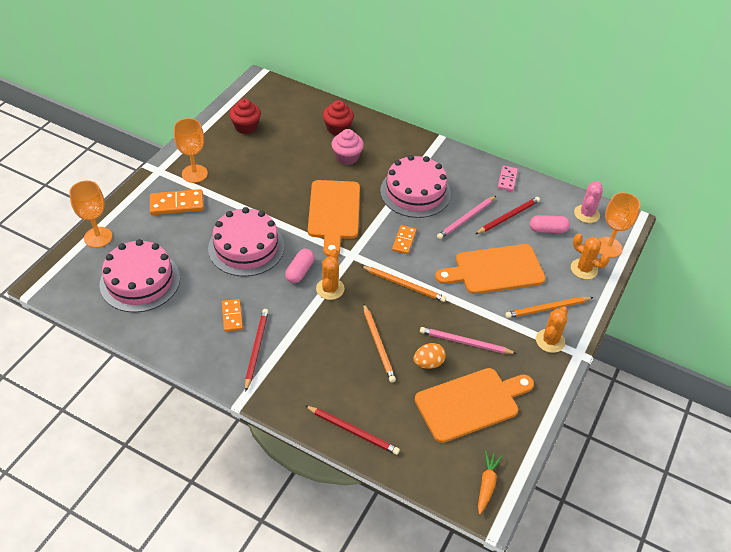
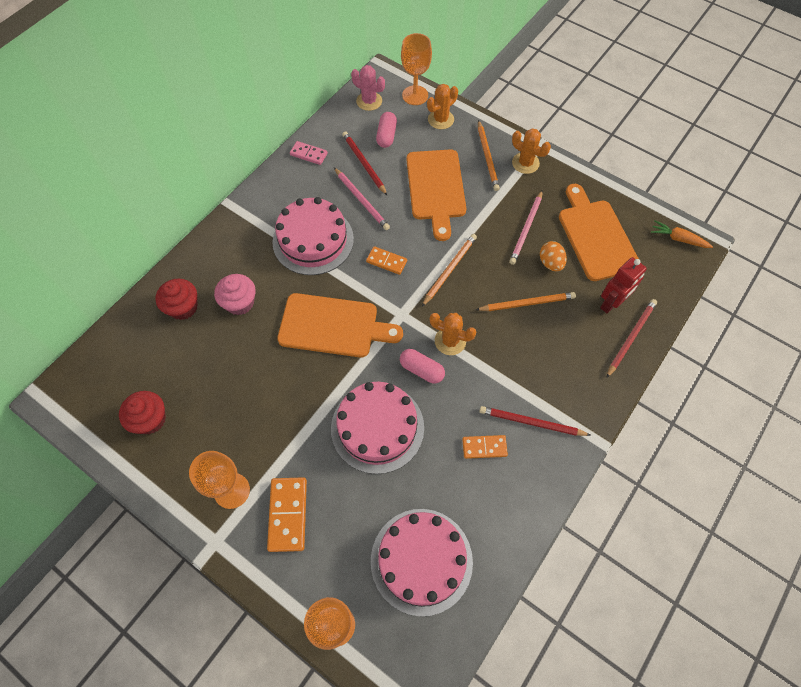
camera: 80 degrees left, 15 degrees up
(390, 415) = (611, 303): none -> red robot

